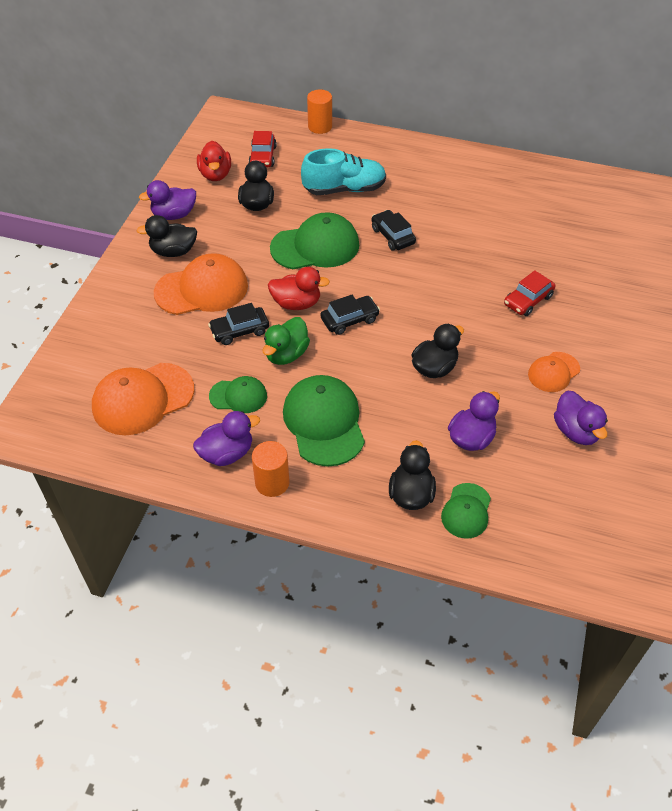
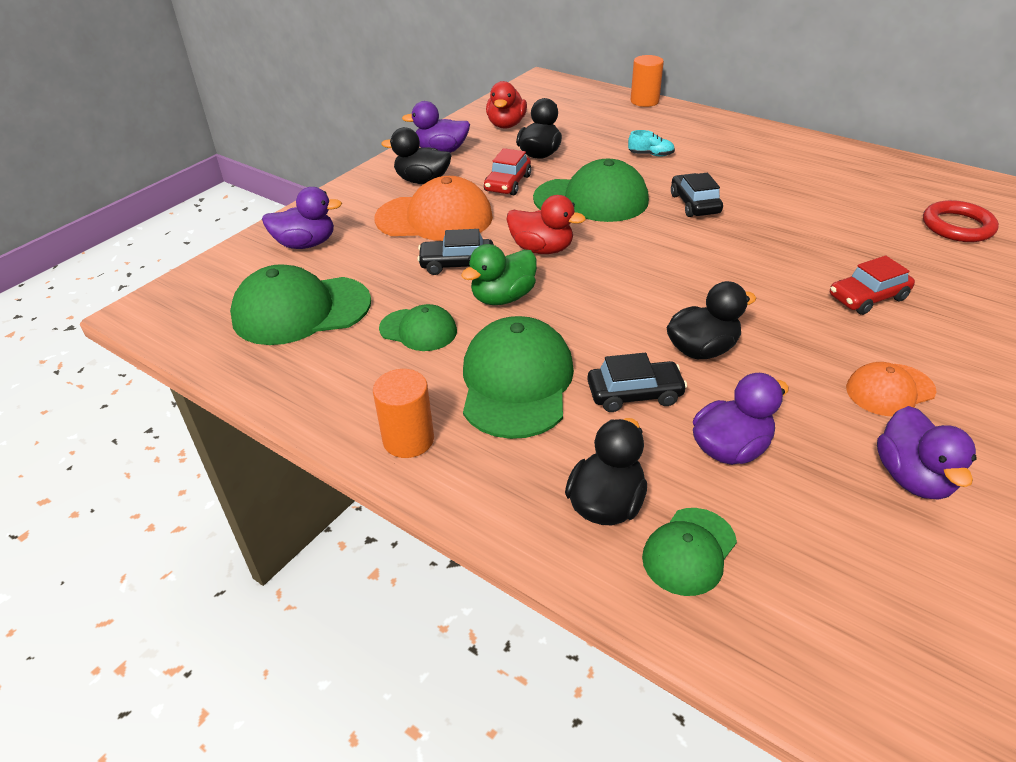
camera: 20 degrees right, 10 degrees down
(142, 399) = (301, 310): orange cap -> green cap
(227, 453) = (368, 391): purple duck -> purple duck (306, 244)
(263, 157) = (567, 117): red car -> red car (508, 183)
(344, 189) = (651, 155): turquoise shoe -> turquoise shoe, size x0.44
(349, 320) = (603, 276): black car -> black car (634, 394)
(574, 223) = (957, 226): none -> red ring

